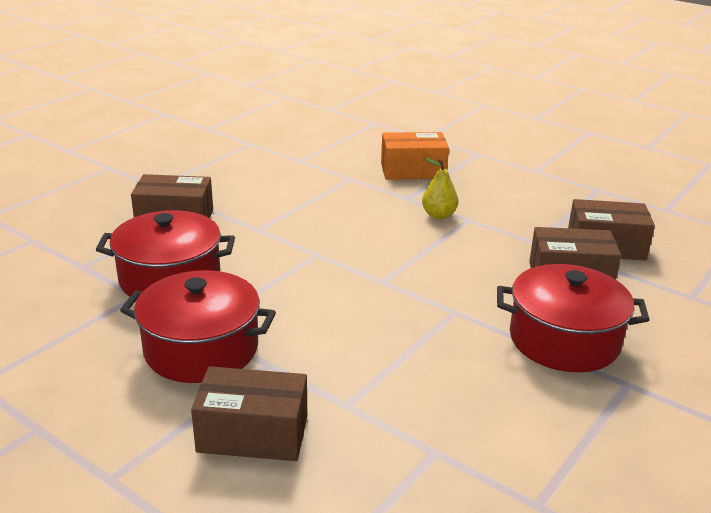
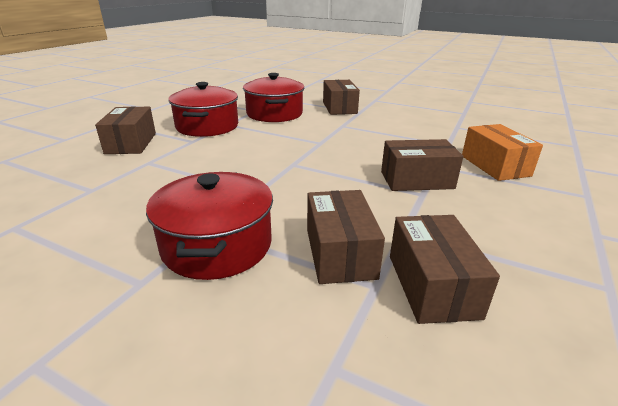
camera: 80 degrees right, 0 degrees up
(439, 215) = (416, 180): yellow pear -> brown box

